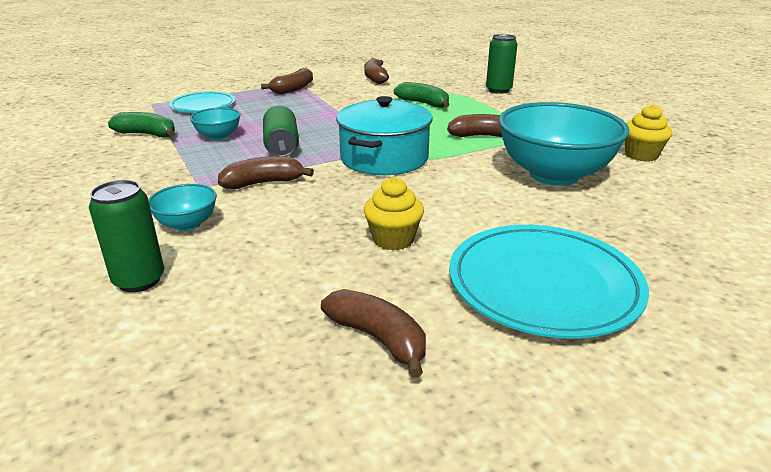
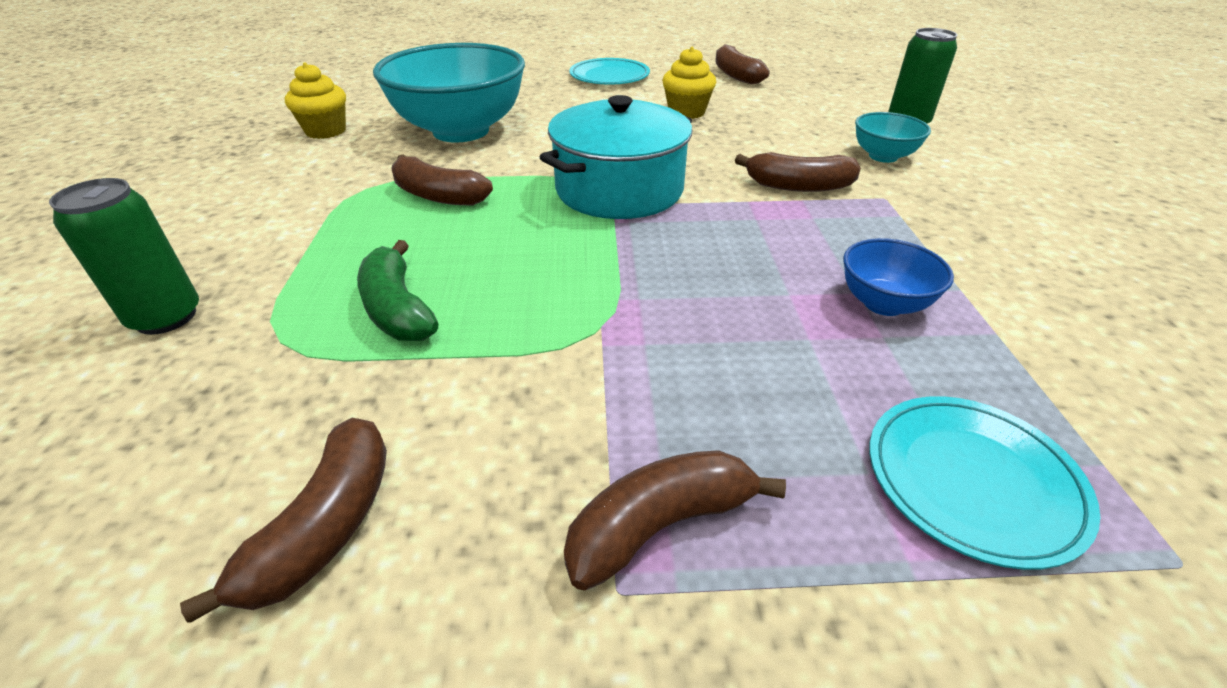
camera: 155 degrees left, 10 degrees up
(147, 134) = (1056, 353): green banana -> none
(218, 136) = (883, 303): turquoise bowl -> blue bowl
(281, 146) = (761, 247): green can -> none
(543, 284) = (609, 76): turquoise plate -> turquoise plate, size x0.61

